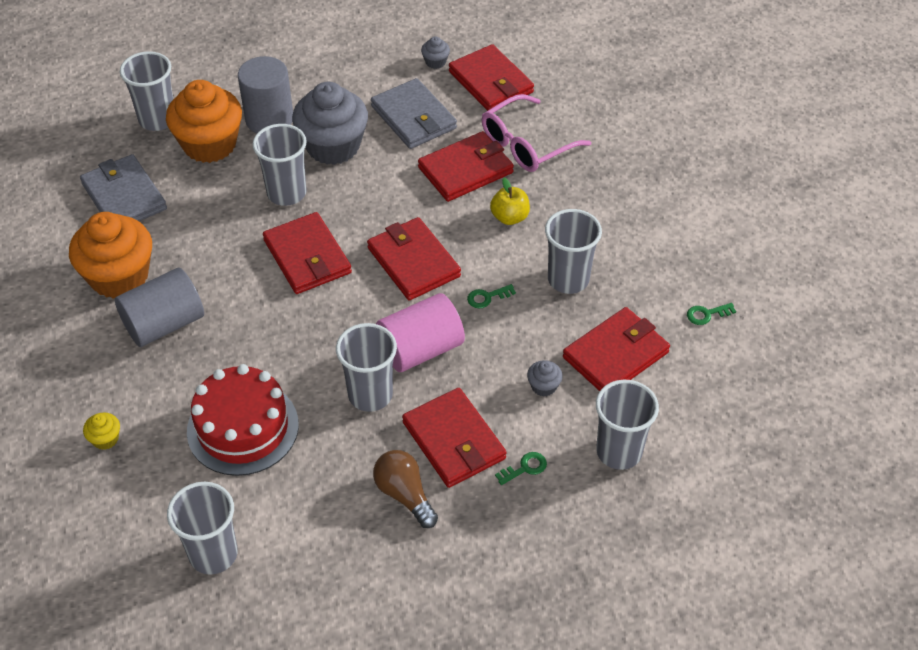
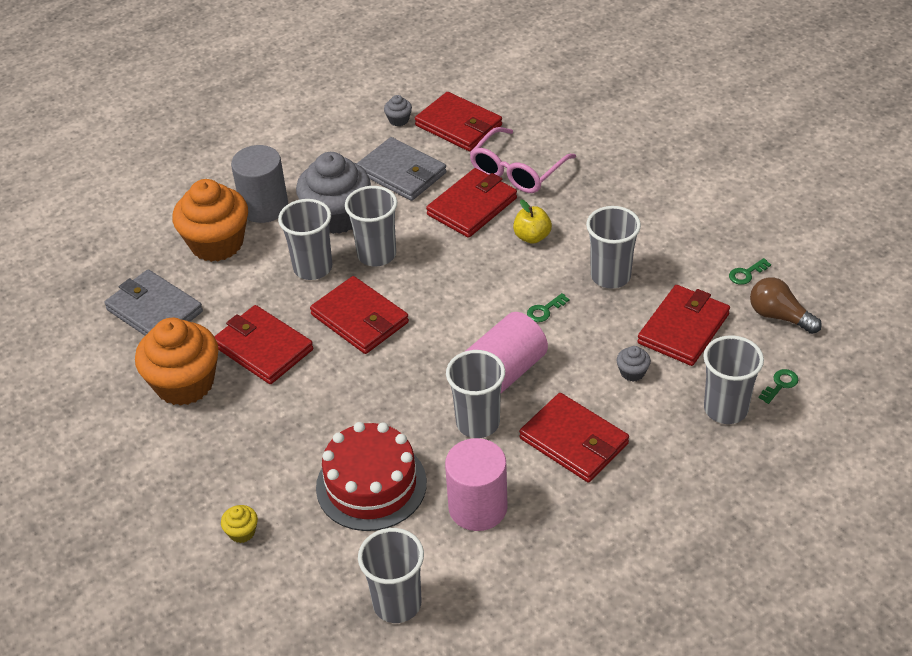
camera: 15 degrees left, 5 degrees down
(157, 119) = (154, 234): grey cup -> grey cup (376, 255)
(164, 324) = (250, 414): grey cylinder -> none
(331, 481) = (478, 507): none -> pink cylinder
(405, 495) = (551, 500): brown light bulb -> brown light bulb (779, 316)
(413, 262) = (462, 298): red wallet -> red wallet (263, 348)
(525, 468) = (649, 446): green key -> green key (780, 385)

